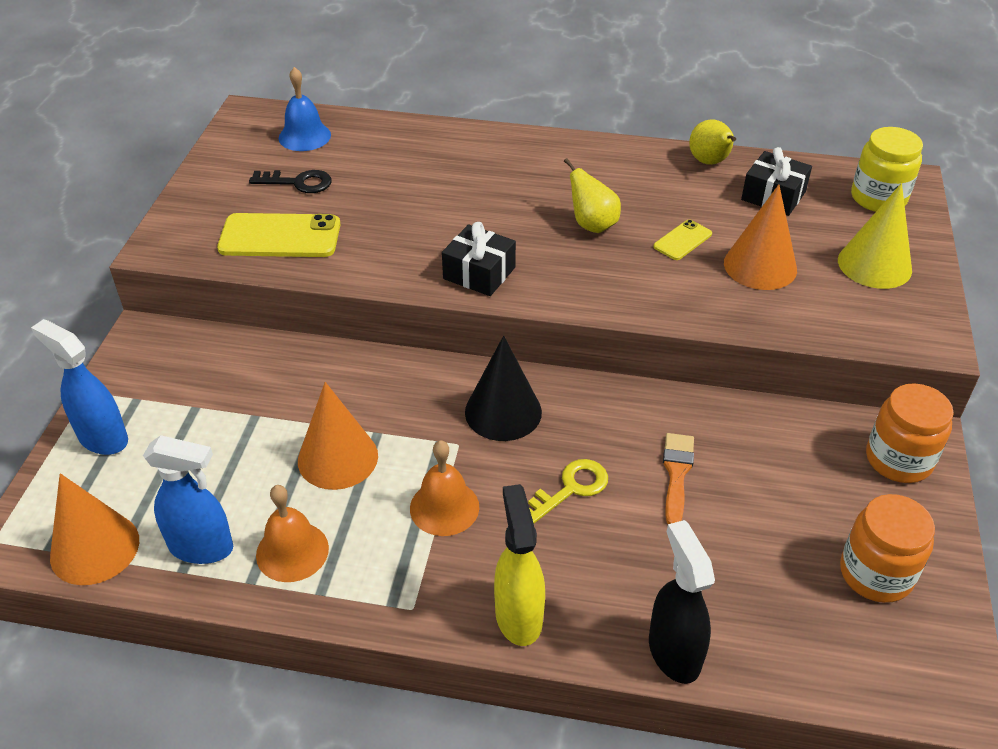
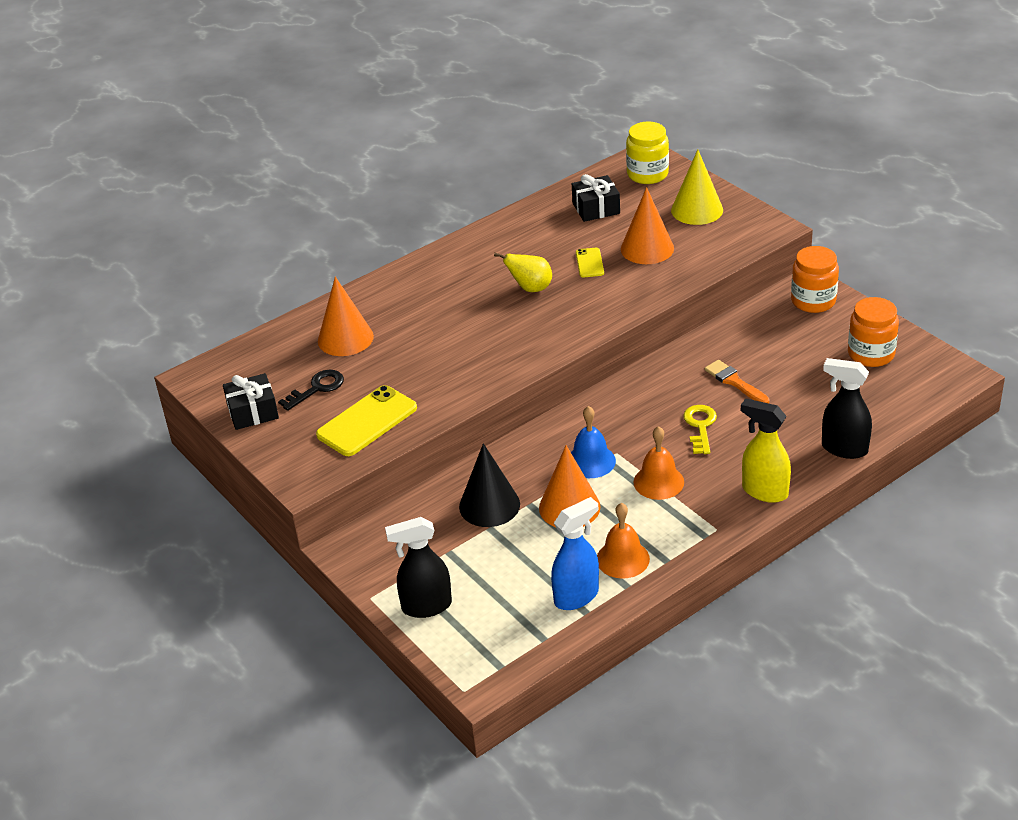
camera: 45 degrees left, 5 degrees down
(95, 548) = (524, 645): orange cone -> orange cone (345, 338)
(102, 438) = (426, 606): blue spray bottle -> black spray bottle
(304, 136) = (265, 362): blue bell -> blue bell (590, 461)
(479, 273) = (516, 355): black gift -> black gift (253, 412)
(503, 412) = (612, 422): black cone -> black cone (489, 505)
(710, 162) = (534, 212): yellow pear -> none

